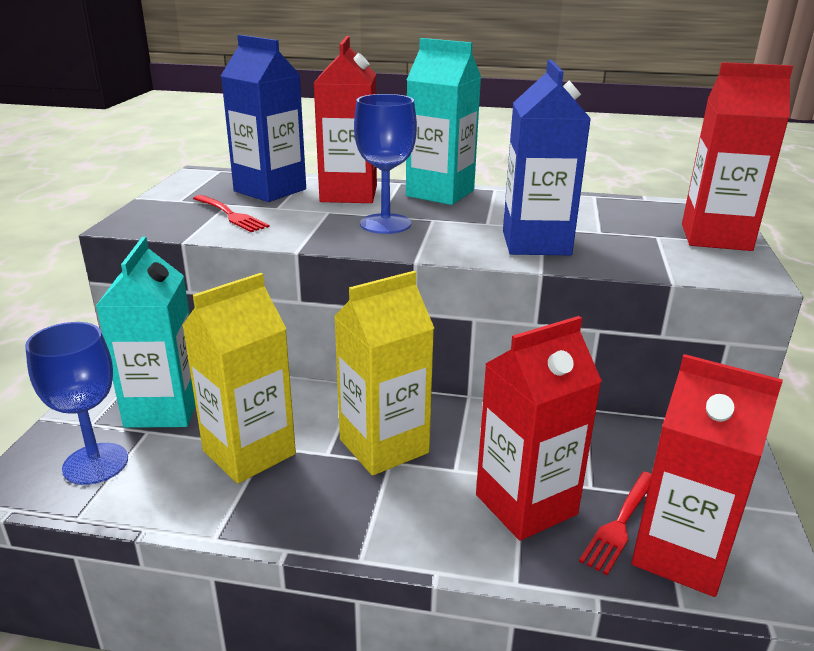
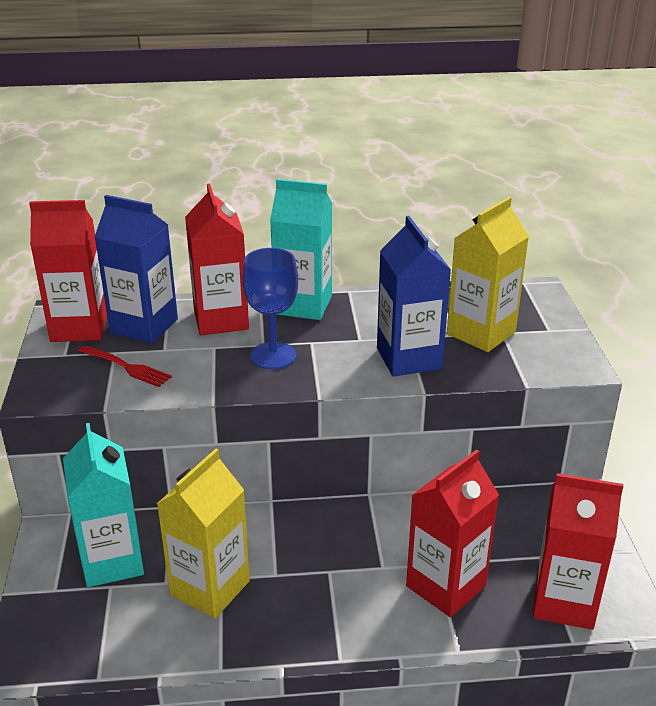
camera: 15 degrees left, 5 degrees up
(95, 464) = (83, 627): blue goblet -> none
(384, 446) = (318, 558): yellow carton -> yellow carton (481, 333)
(620, 523) = (517, 586): red fork -> none
(716, 237) = (547, 326): red carton -> red carton (79, 328)

